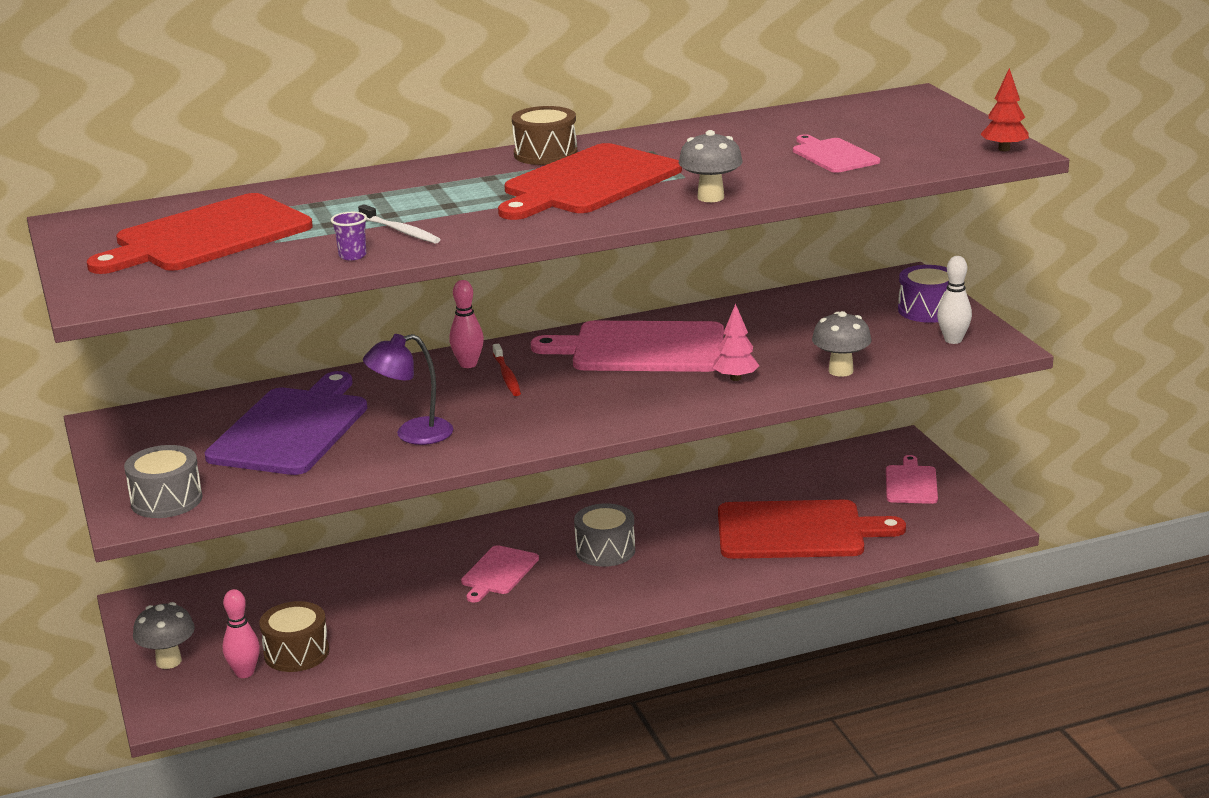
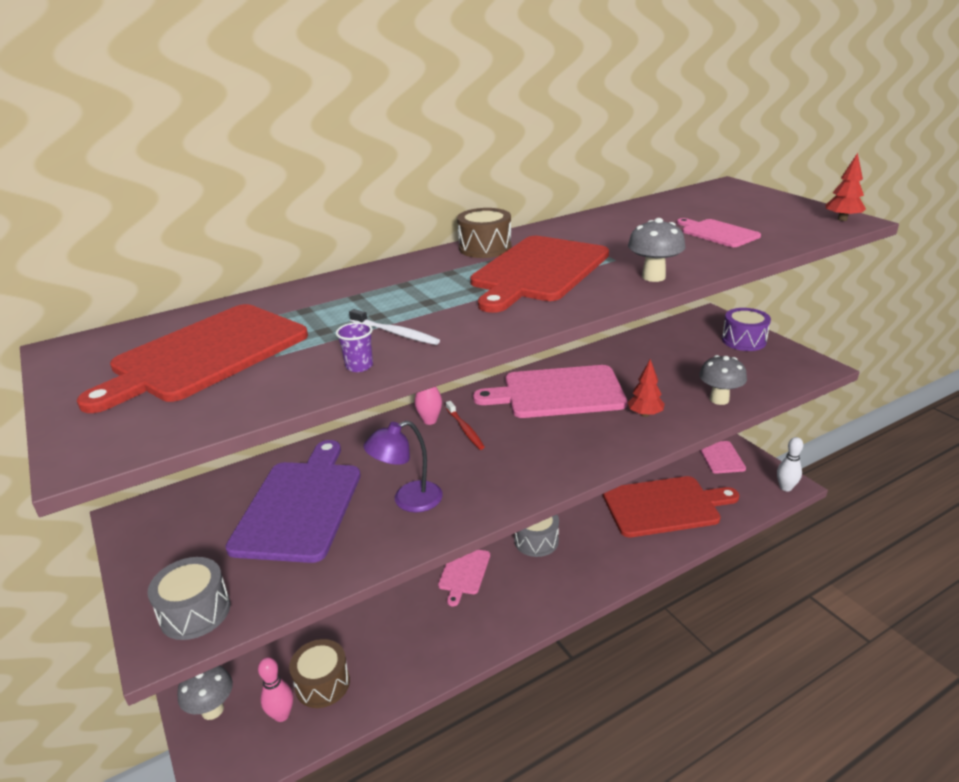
camera: 10 degrees left, 5 degrees up
(735, 378) = (645, 414): pink tree -> red tree
(953, 340) = (780, 364): white bowling pin -> white bowling pin (785, 488)

